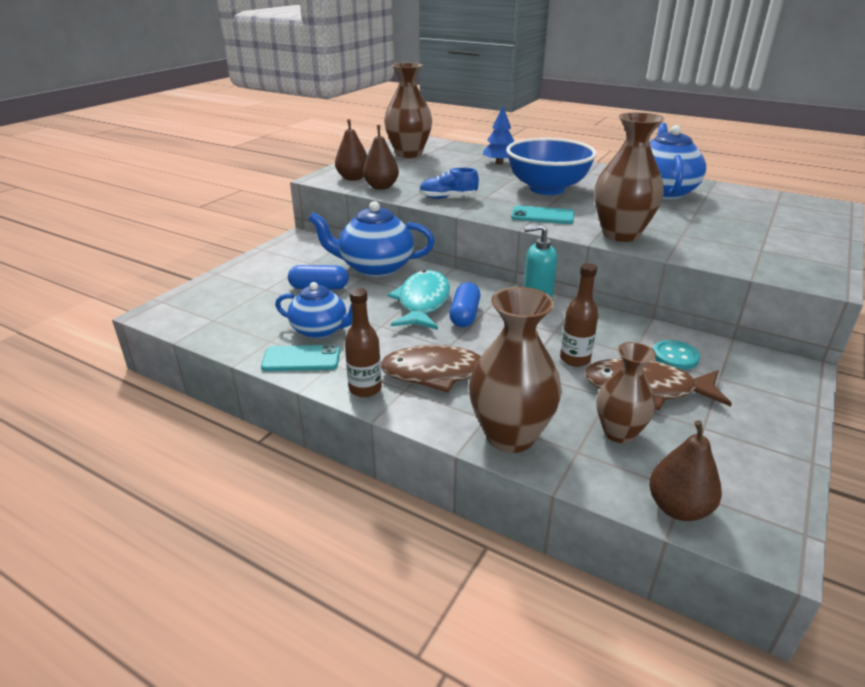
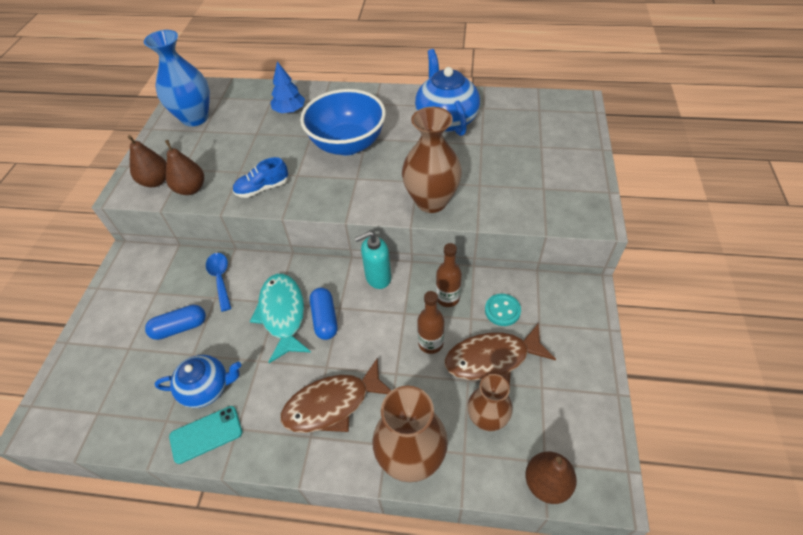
camera: 20 degrees left, 20 degrees up
(365, 389) = (277, 450): brown bottle -> brown bottle (447, 298)
(375, 267) = (220, 278): blue teapot -> blue spoon
(409, 154) = (195, 118): brown vase -> blue vase
(542, 216) = (358, 192): turquoise phone -> none

